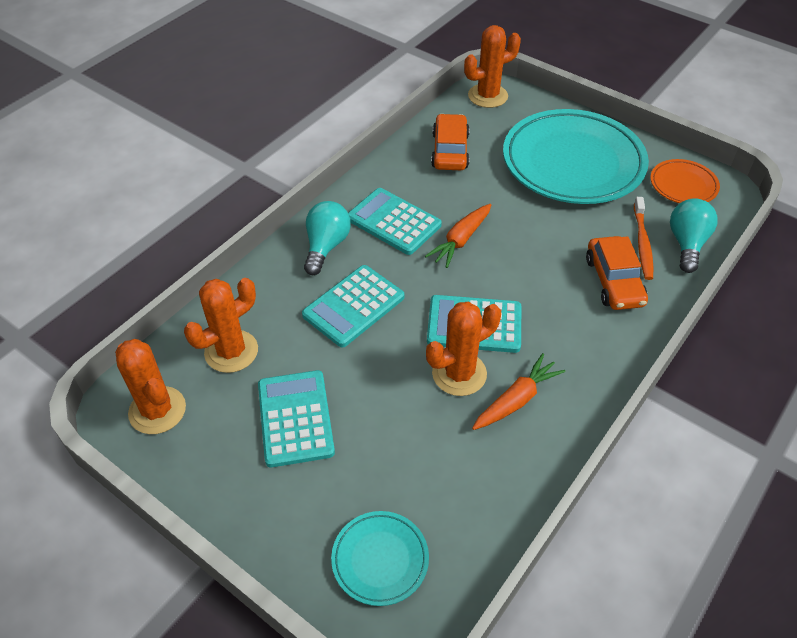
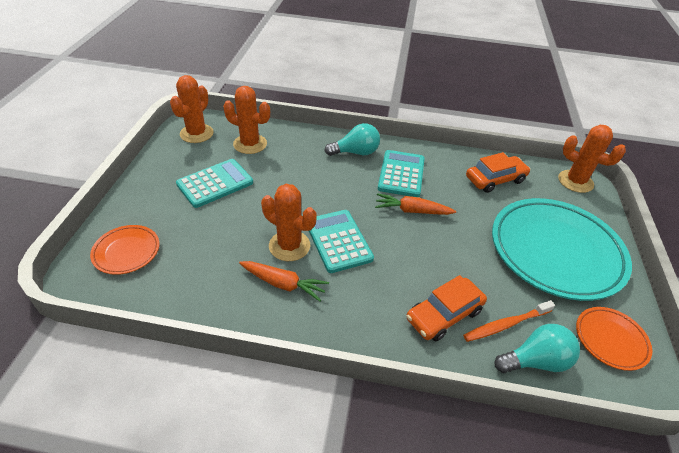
camera: 60 degrees right, 5 degrees down
(354, 306) = (315, 179): turquoise calculator -> none
(380, 559) = (126, 252): turquoise plate -> orange plate

